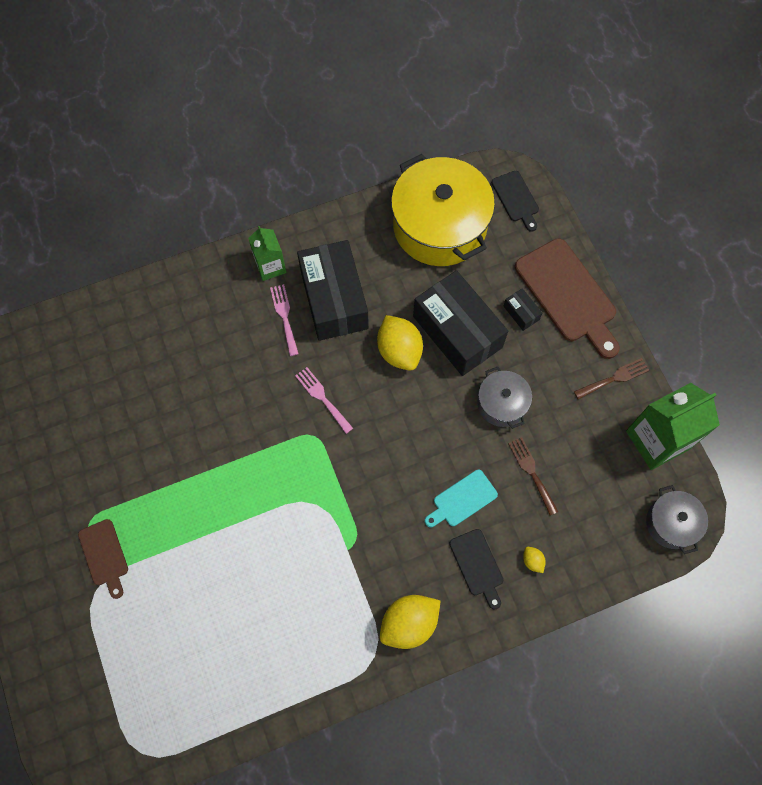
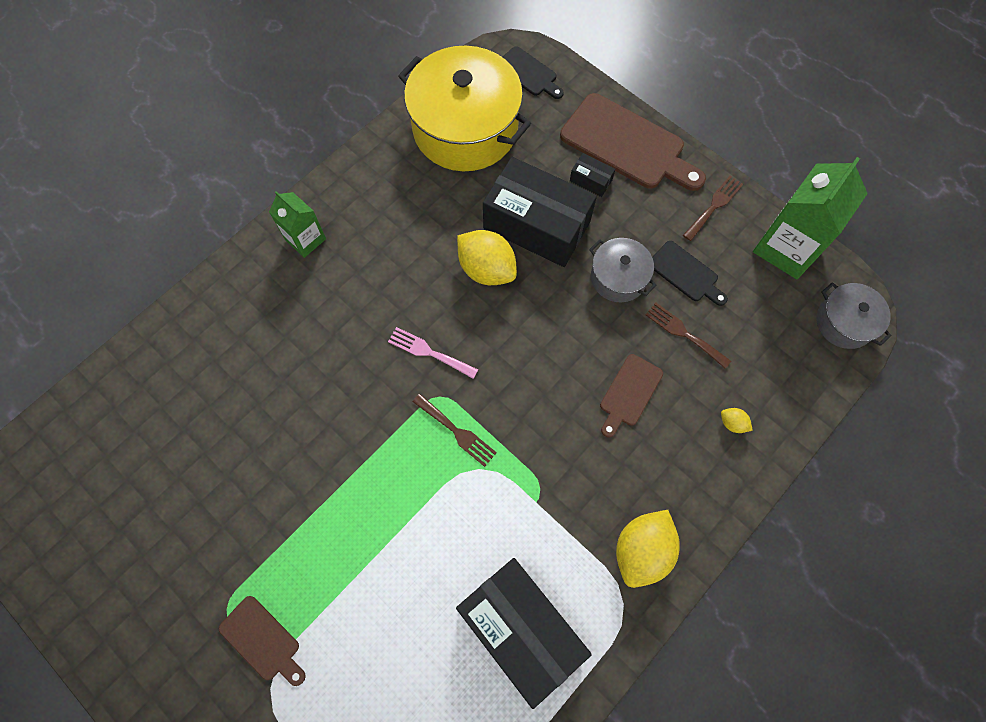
camera: 25 degrees left, 0 degrees up
(284, 316) = (346, 284): pink fork -> none
(314, 469) = (457, 432): none -> brown fork
(334, 299) = (391, 245): black box -> black box (520, 629)
(462, 500) = (629, 393): turquoise cutting board -> brown cutting board
(477, 565) = (680, 454): black cutting board -> black cutting board (685, 273)

